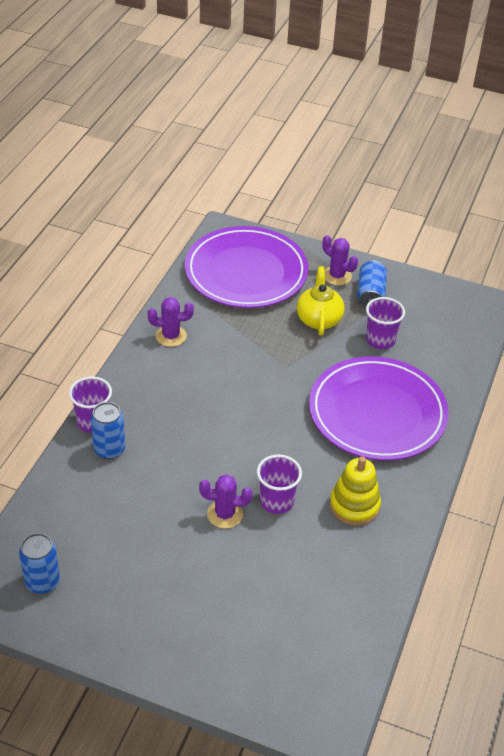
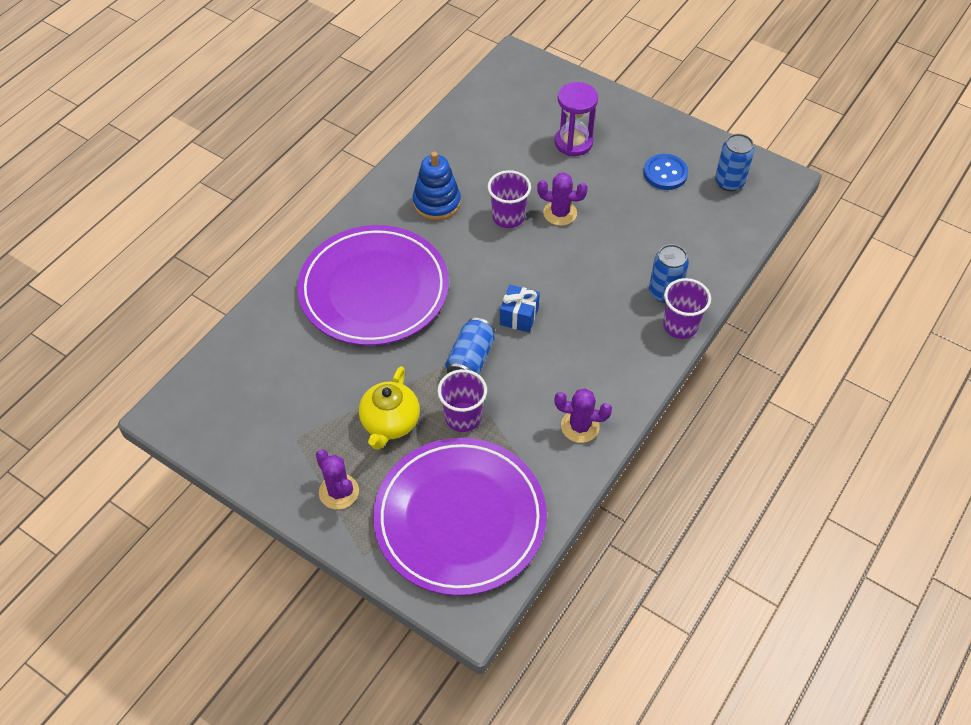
camera: 165 degrees left, 10 degrees up
(116, 581) = (665, 173): none -> blue button
(227, 605) = (573, 142): none -> purple hourglass
(240, 409) = (519, 316): none -> blue gift
(354, 505) = (436, 203): yellow stacking toy -> blue stacking toy
(370, 294) = (308, 452): blue can -> blue can (470, 360)
(380, 340) = (328, 380): purple cup -> purple cup (463, 417)

